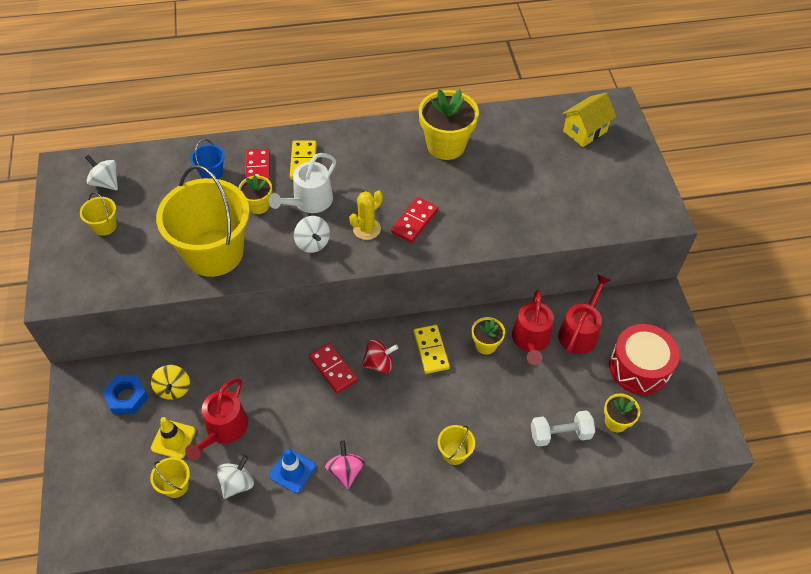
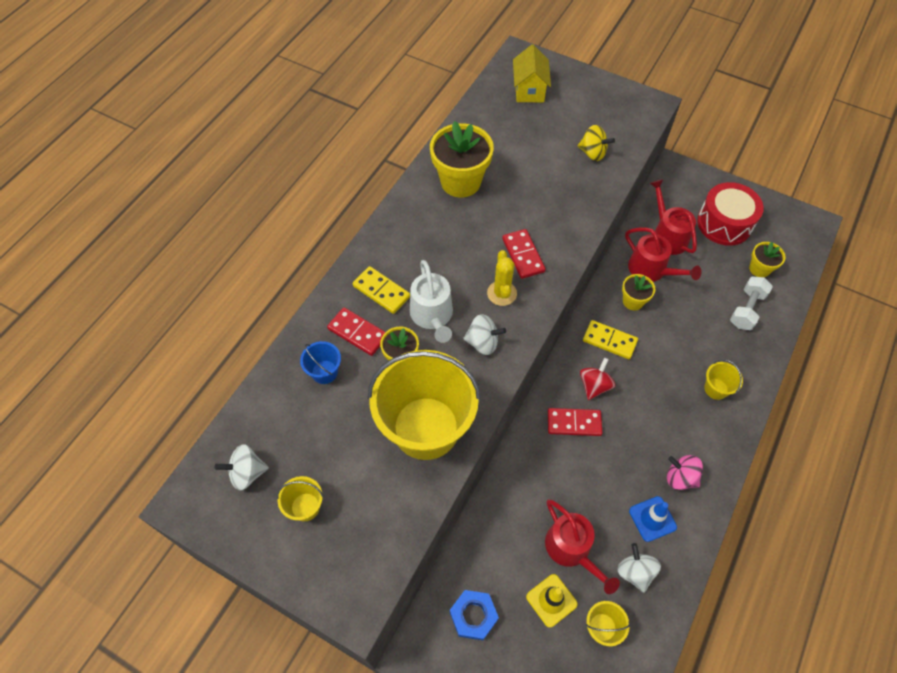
camera: 50 degrees left, 5 degrees up
(173, 389) = (496, 567): yellow spinning top -> yellow spinning top (592, 153)

